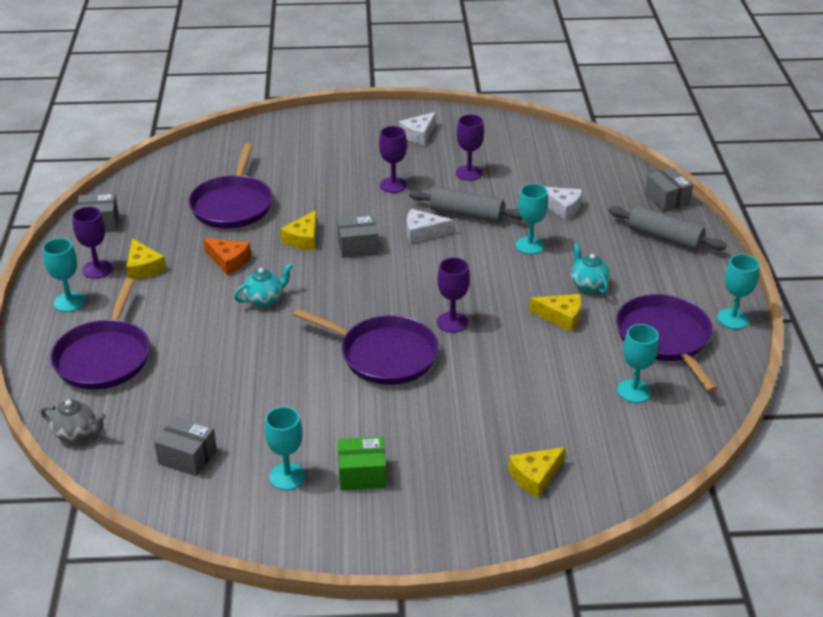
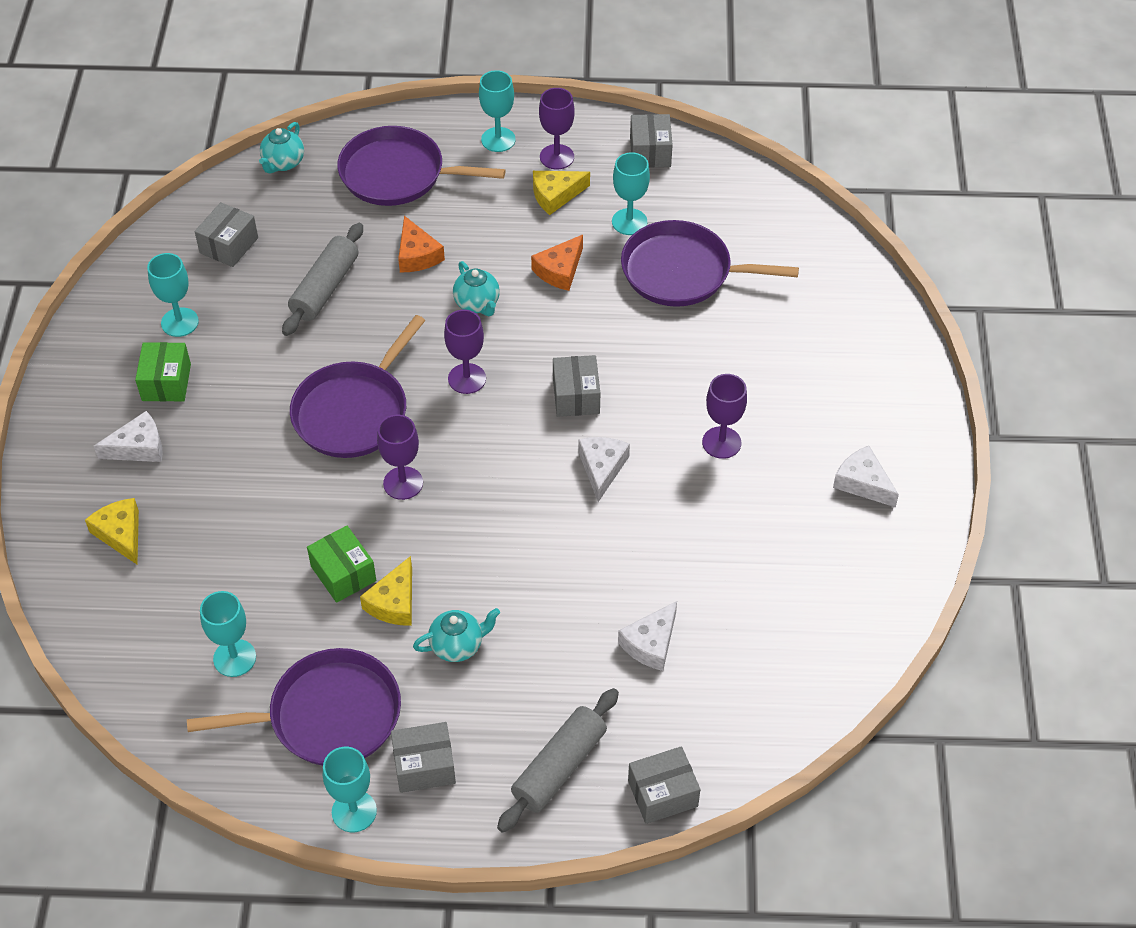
camera: 95 degrees right, 15 degrees up
(77, 433) = (283, 163): grey teapot -> turquoise teapot
(207, 336) = (417, 255): none -> orange cheese
(303, 239) = (599, 341): yellow cheese -> none
(439, 481) = (138, 447): none -> white cheese
(466, 214) = (641, 522): grey rolling pin -> grey rolling pin (325, 288)
(469, 173) = (750, 536): purple goblet -> purple goblet (467, 378)
(530, 245) = (558, 589): turquoise goblet -> turquoise goblet (629, 222)
(542, 344) = (343, 573): none -> green box
(686, 292) = (424, 766): none -> grey box

